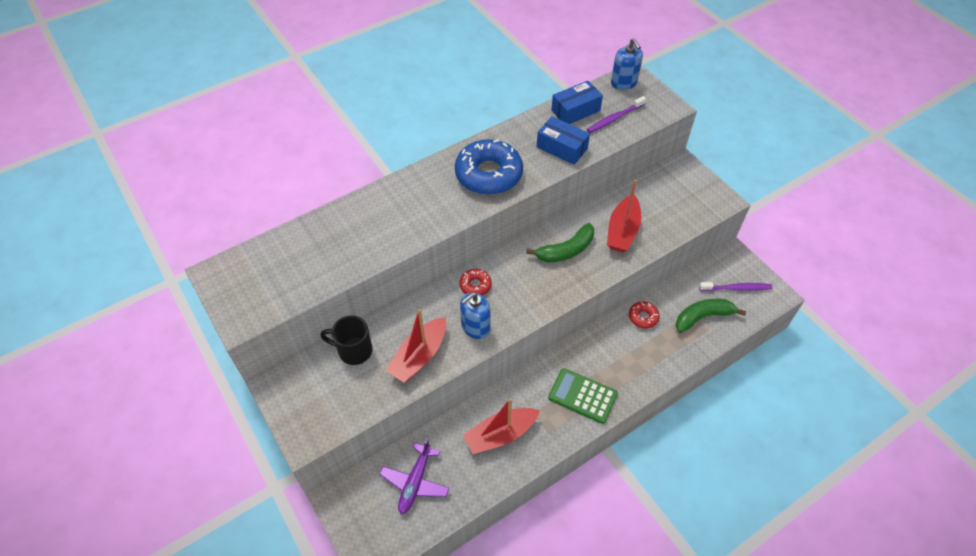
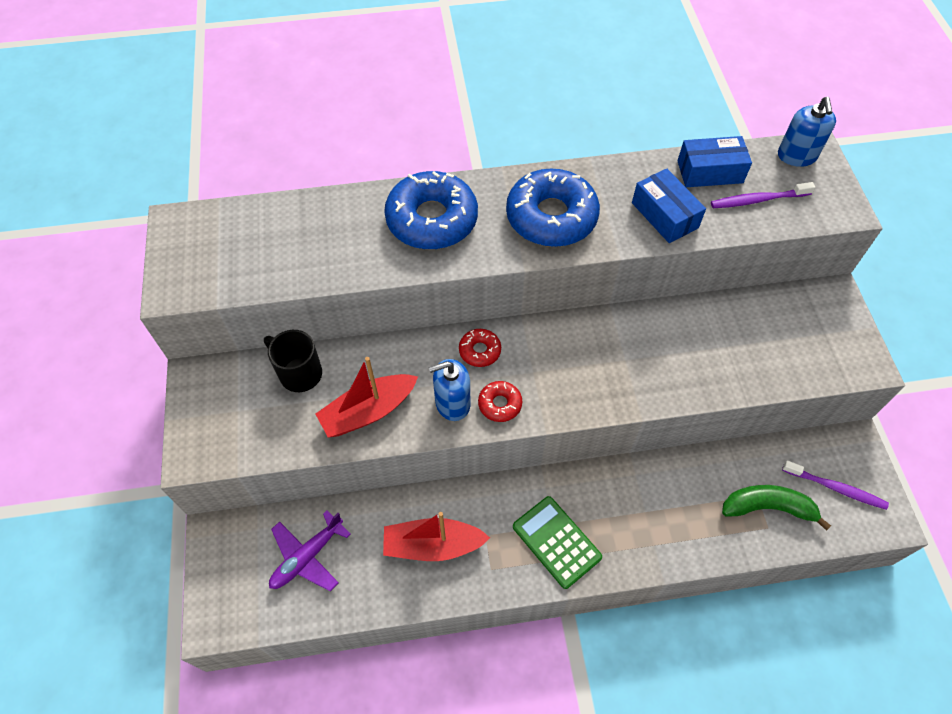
camera: 25 degrees right, 5 degrees up
(407, 204) = (432, 219): none -> blue donut
(566, 250) = (616, 350): green banana -> none
(622, 231) = (704, 353): red boat -> none
(643, 317) = (686, 474): red donut -> red donut (500, 404)

